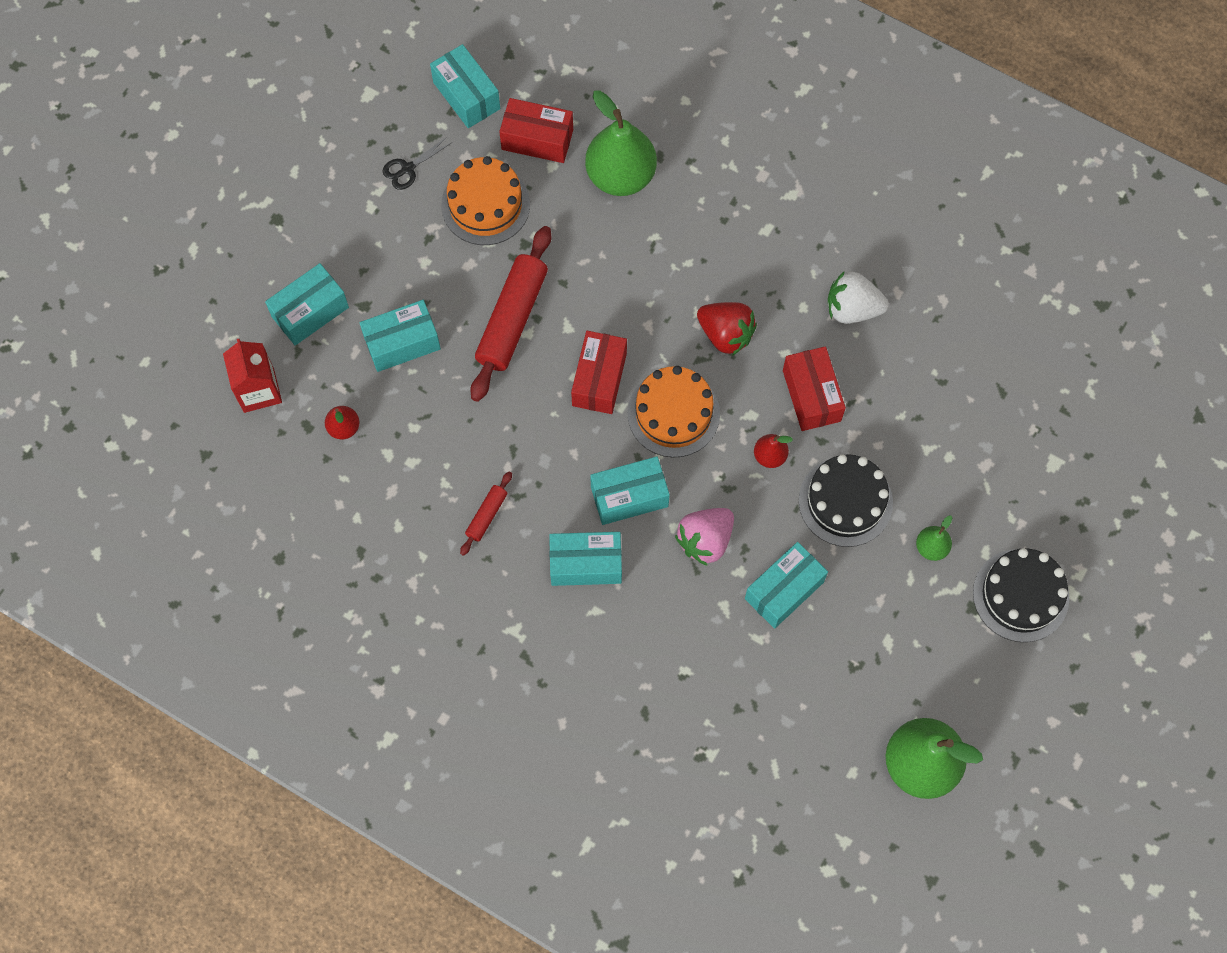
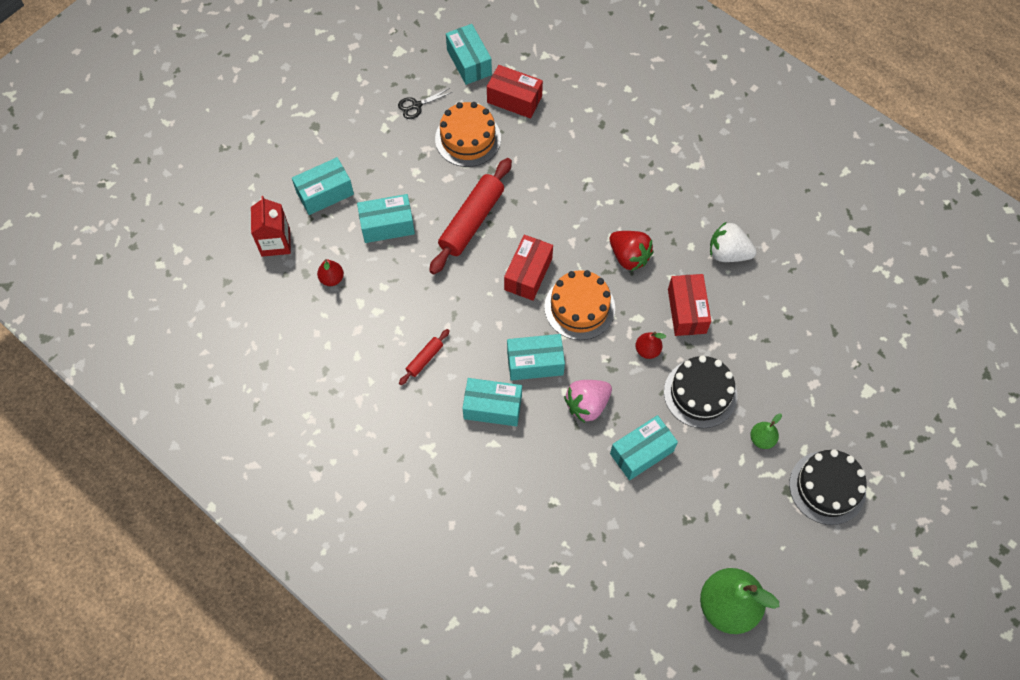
camera: 10 degrees right, 5 degrees down
(621, 176) = (571, 133): green pear -> none

